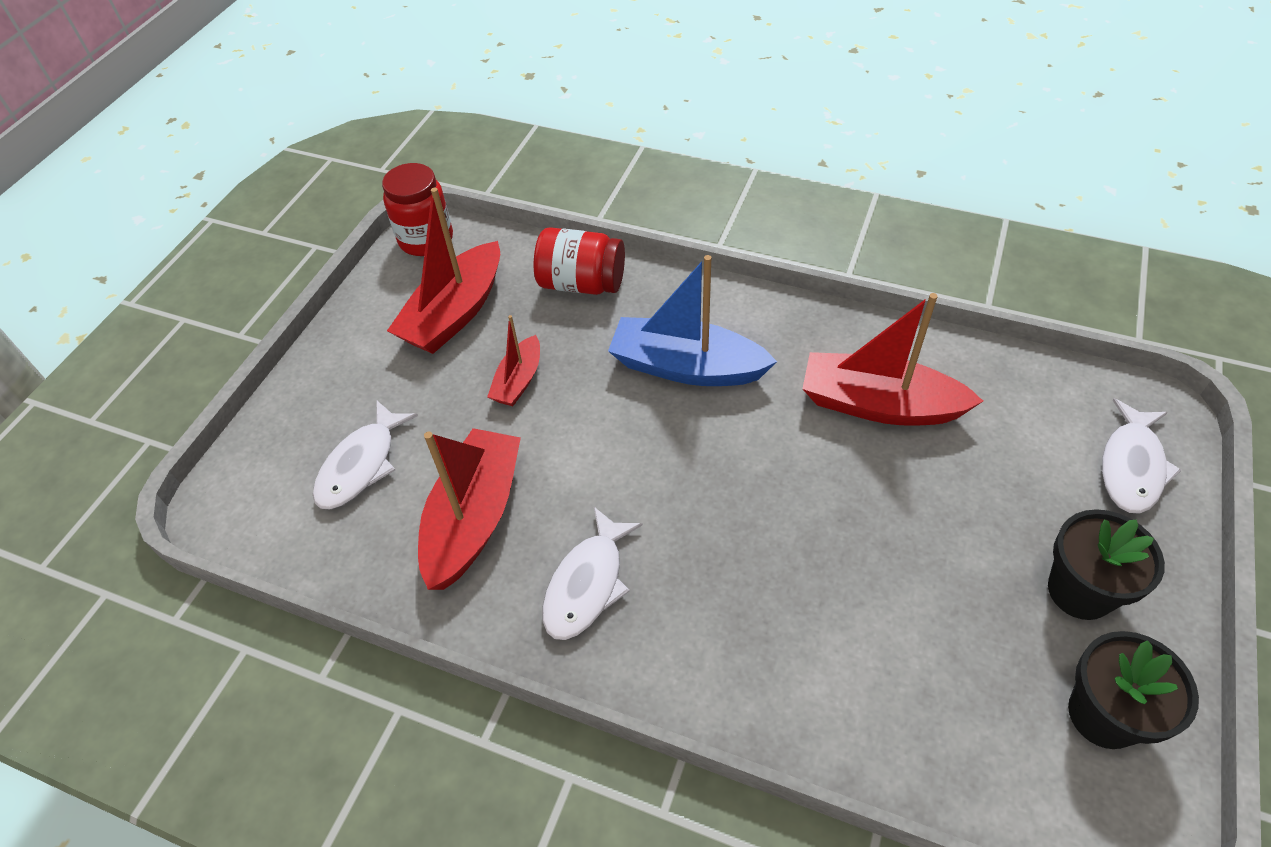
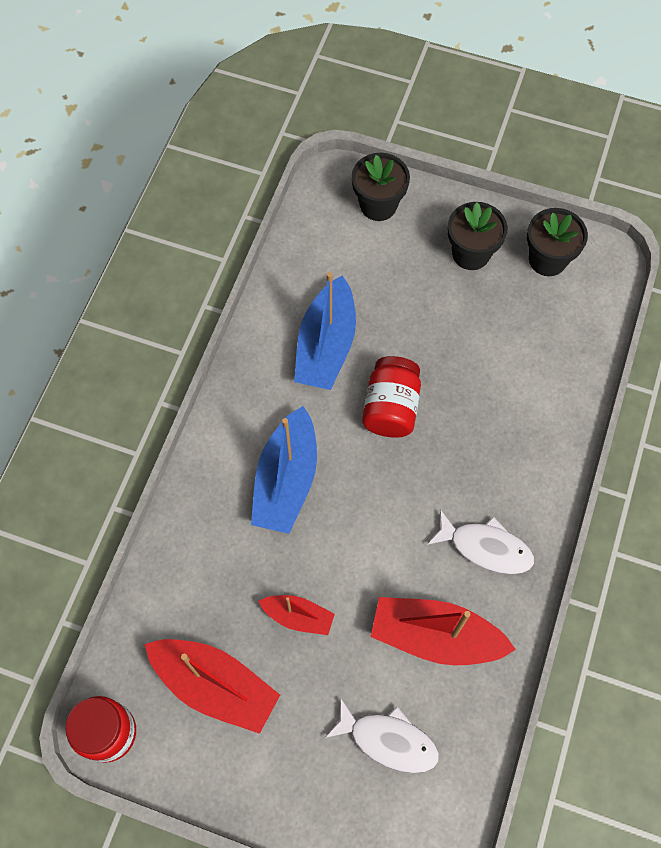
camera: 95 degrees left, 15 degrees up
(581, 283) = (183, 571): red jar -> red jar (391, 407)
(879, 404) = (326, 345): red boat -> blue boat
(1131, 466) = (378, 205): white fish -> black flower pot

